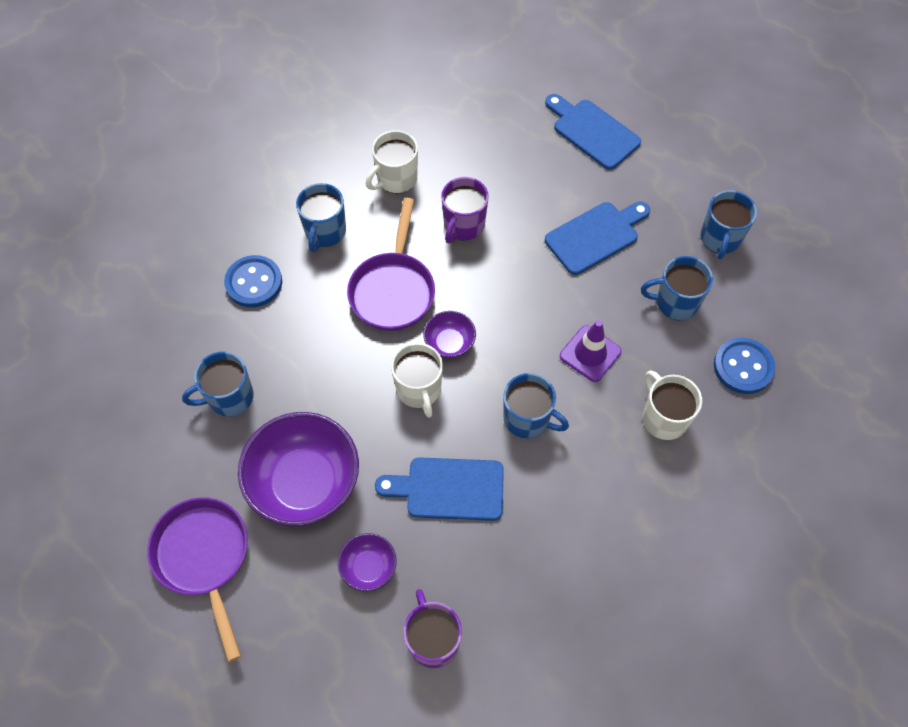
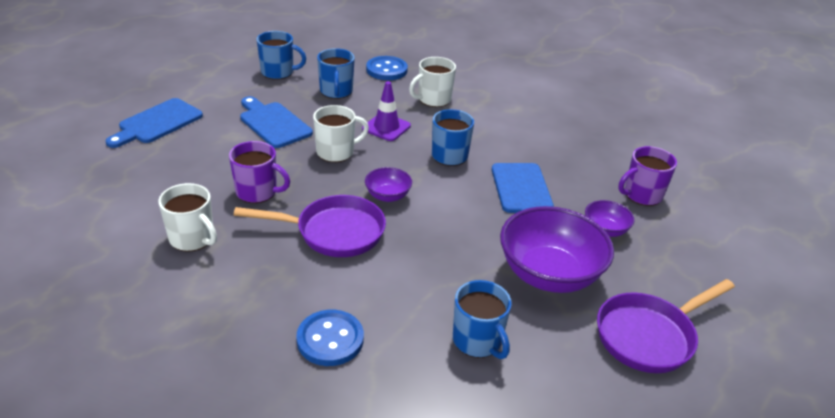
camera: 100 degrees left, 25 degrees down
(325, 232) = (260, 287): blue mug -> none
(419, 390) = (438, 211): white mug -> white mug (336, 152)

